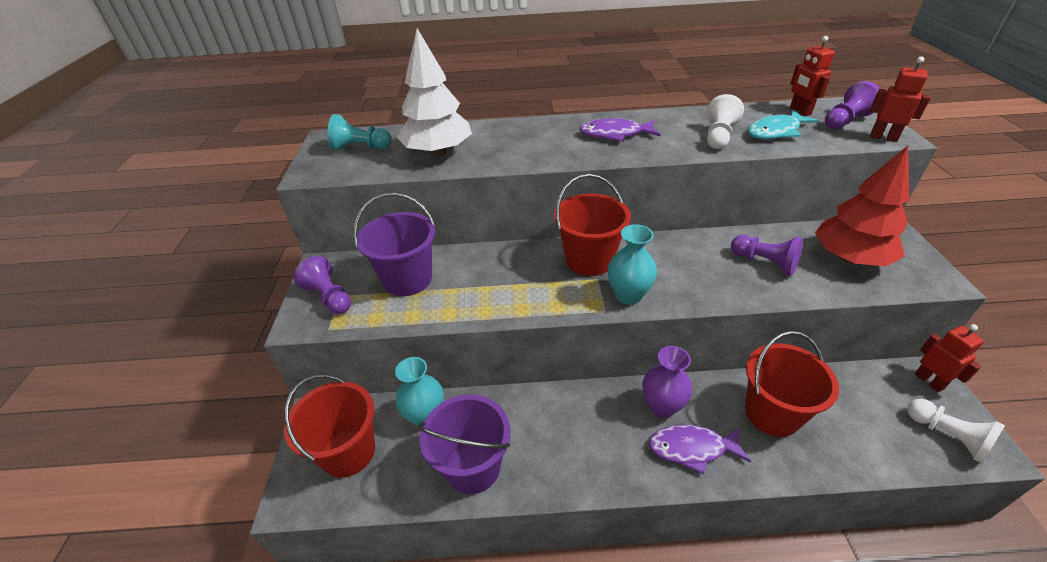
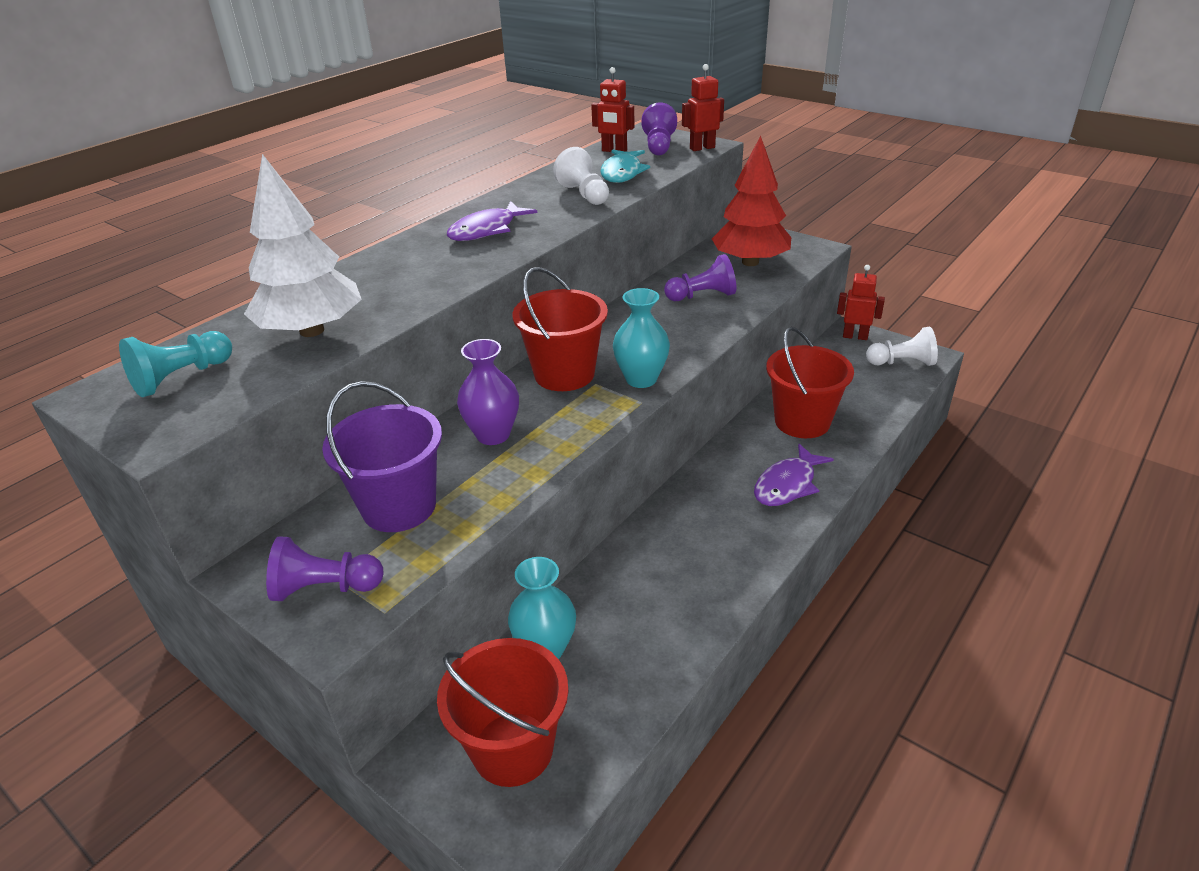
camera: 50 degrees left, 5 degrees down
(472, 467) = (653, 642): purple bucket -> none
(662, 406) = (730, 474): purple vase -> purple vase (493, 435)

